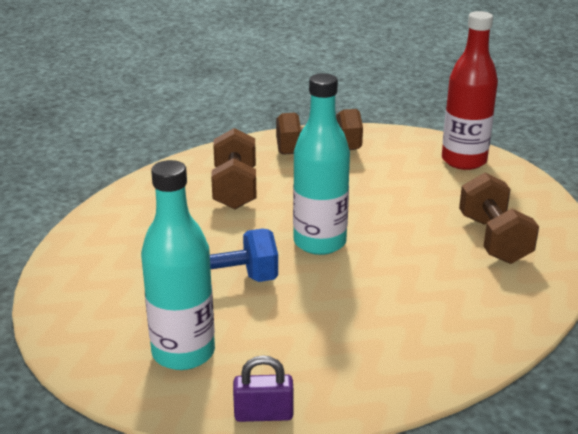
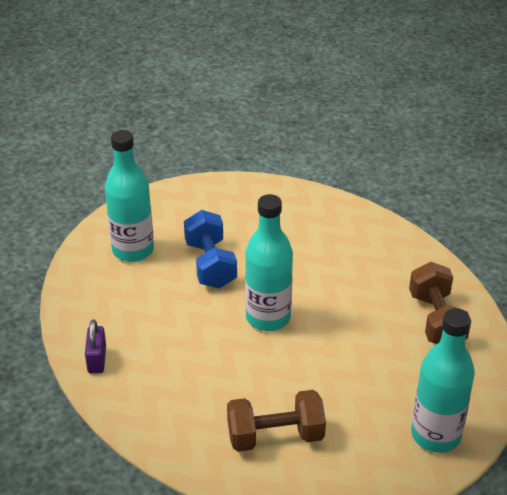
camera: 90 degrees right, 10 degrees up
(235, 189) = (355, 265): brown dumbbell -> none
(263, 414) = (68, 288): purple padlock -> purple padlock (97, 359)
(464, 161) = (436, 435): red bottle -> turquoise bottle

